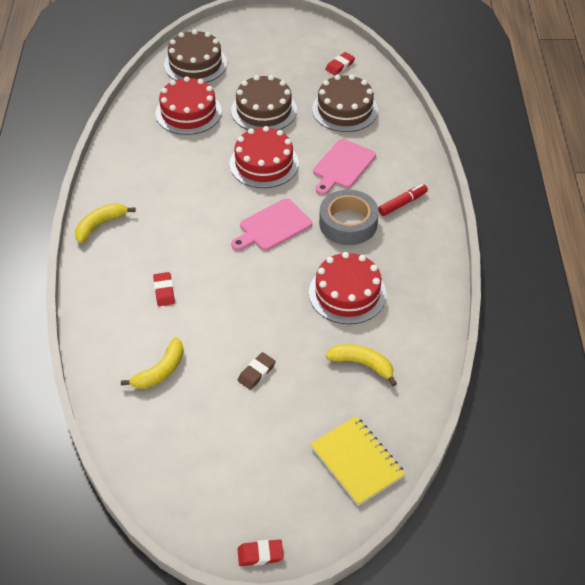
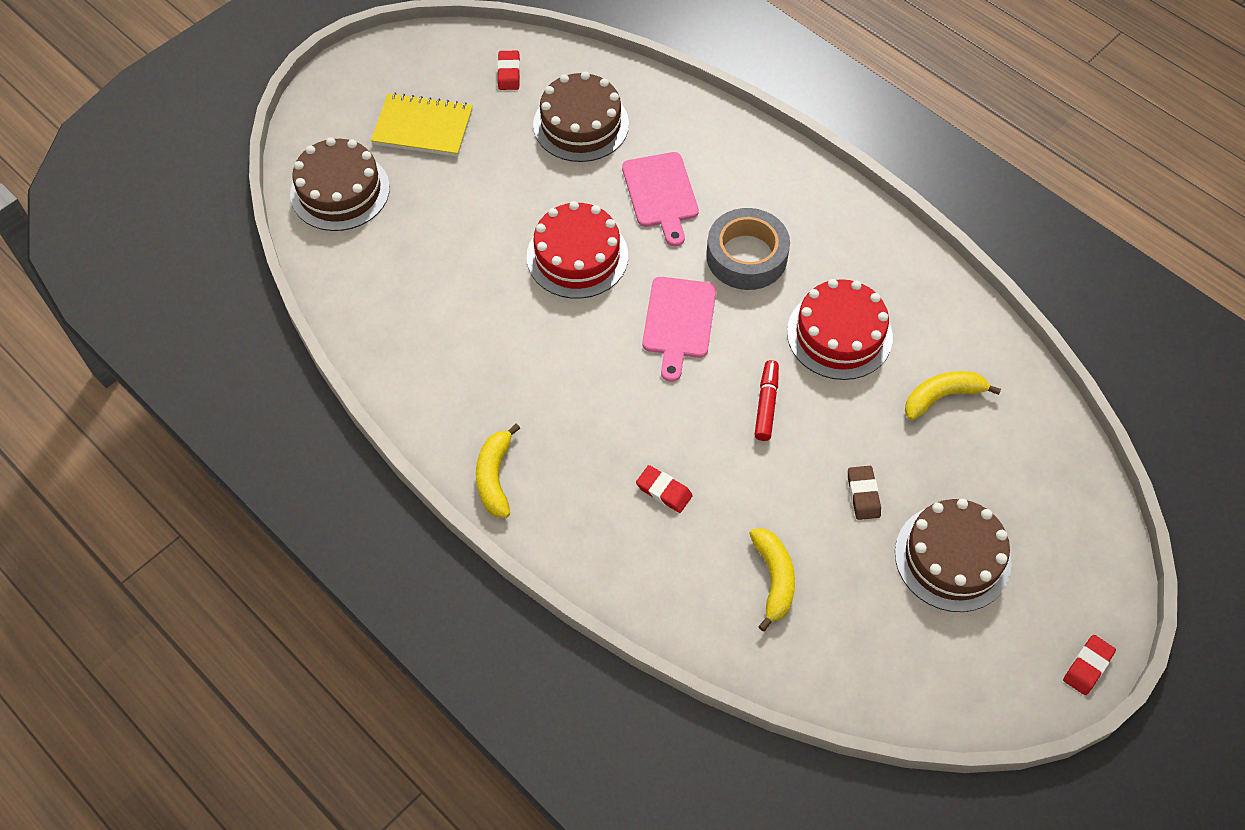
camera: 45 degrees left, 10 degrees up
(188, 112) = (413, 259): red cake -> none
(264, 110) = (495, 191): brown cake -> brown cake (952, 557)
(357, 462) = (1054, 498): yellow notebook -> yellow notebook (423, 127)
(402, 203) = (770, 191): red marker -> red marker (766, 404)

